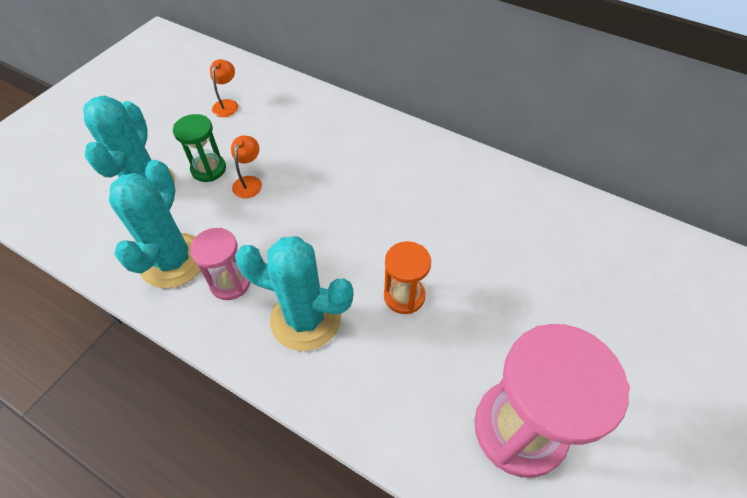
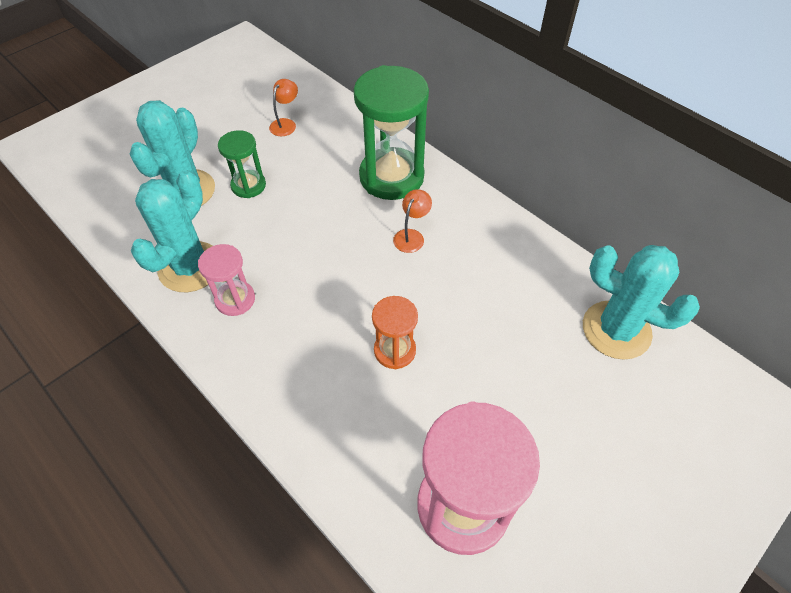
camera: 15 degrees right, 0 degrees up
(249, 182) = (283, 206): orange lamp -> orange lamp (411, 236)
(305, 318) = (293, 350): turquoise cactus -> turquoise cactus (616, 330)
(345, 135) = (391, 177): none -> green hourglass

